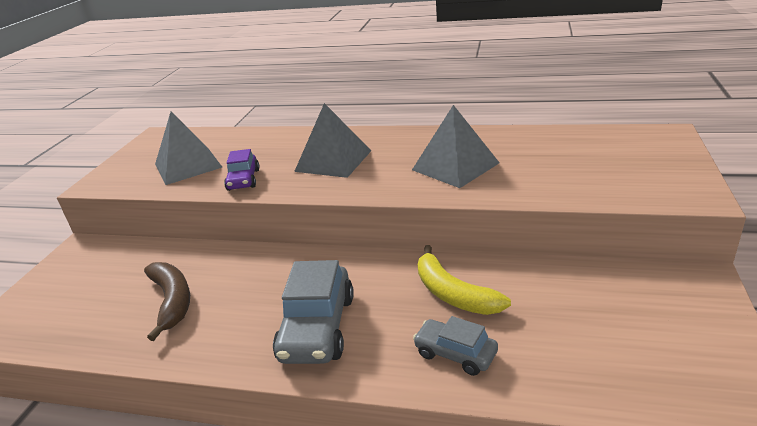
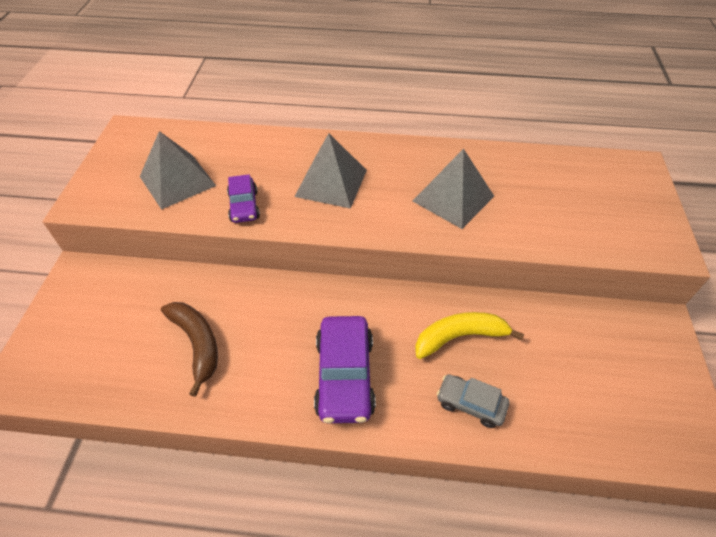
camera: 10 degrees left, 20 degrees up
(317, 328) = (345, 376): grey car -> purple car
(453, 294) = (459, 337): yellow banana -> yellow banana turned 120 degrees clockwise

